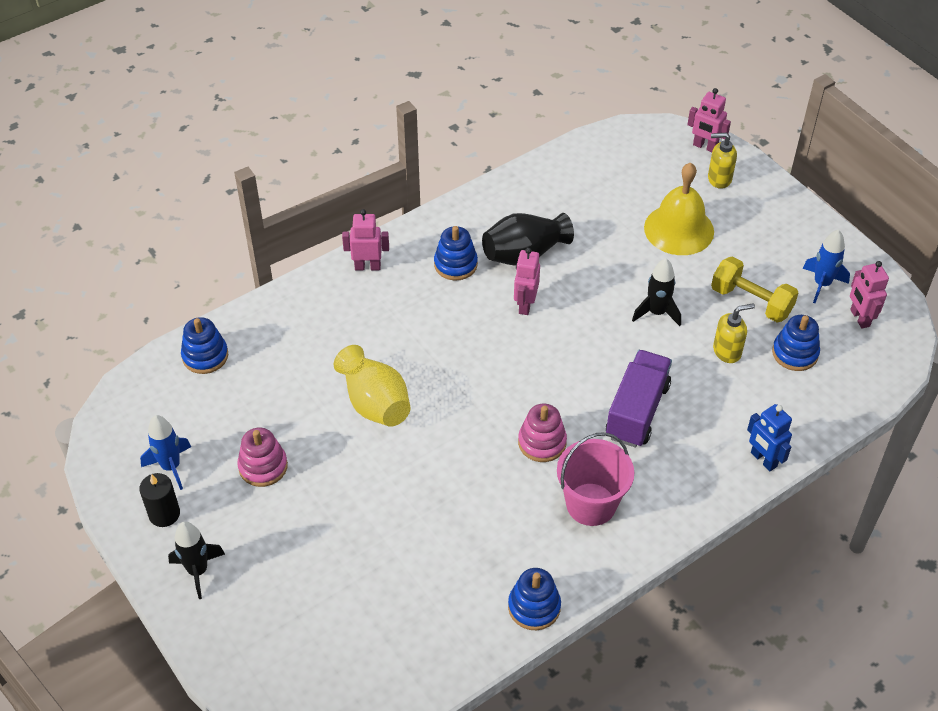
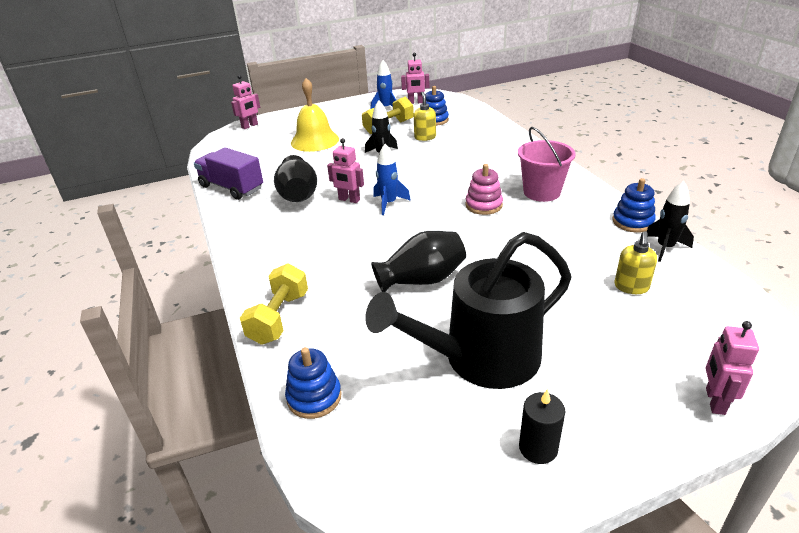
camera: 75 degrees left, 15 degrees down
(171, 467) = (469, 438): blue rocket -> blue rocket (389, 203)
(198, 571) = (617, 420): black rocket -> black rocket (665, 248)
(263, 466) = (481, 358): pink stacking toy -> black watering can
(300, 304) = (279, 318): none -> yellow dumbbell
(367, 266) = (259, 272): pink robot -> pink robot (714, 401)
(375, 403) = (422, 280): yellow vase -> black vase
(455, 264) = (288, 226): blue stacking toy -> none
(637, 411) = (464, 169): purple truck -> purple truck (231, 188)
(719, 179) = (281, 125): yellow soap dispenser -> yellow soap dispenser (631, 287)
(763, 460) = (512, 136): blue robot -> none

